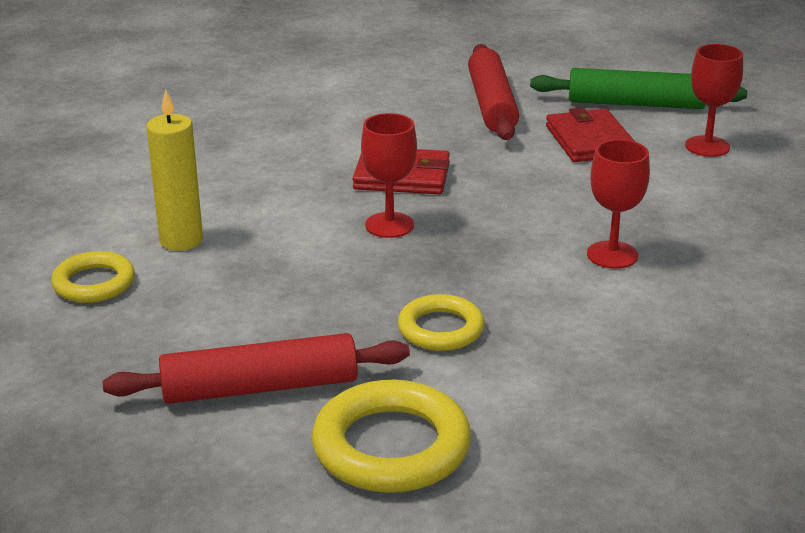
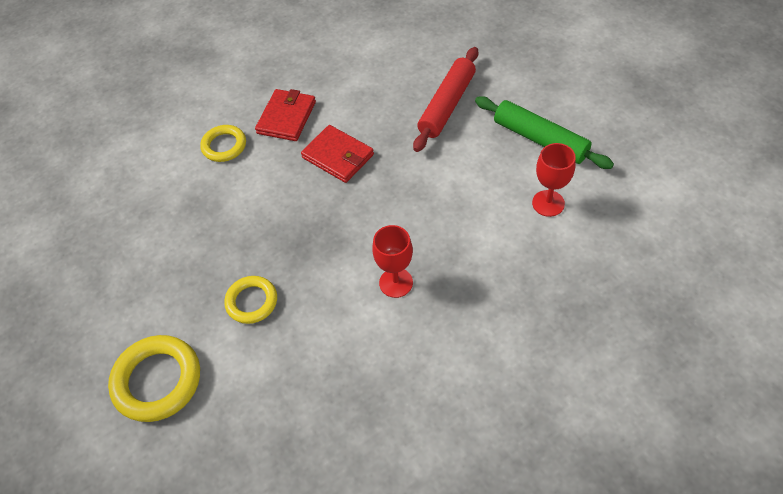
camera: 35 degrees right, 25 degrees up
(94, 283) = (120, 183): yellow ring -> yellow ring (224, 146)
(181, 240) = (184, 165): yellow candle -> none
(260, 387) = (134, 303): red rolling pin -> none
(389, 225) = (296, 199): red goblet -> none
(589, 140) = (476, 166): red wallet -> red wallet (286, 117)

